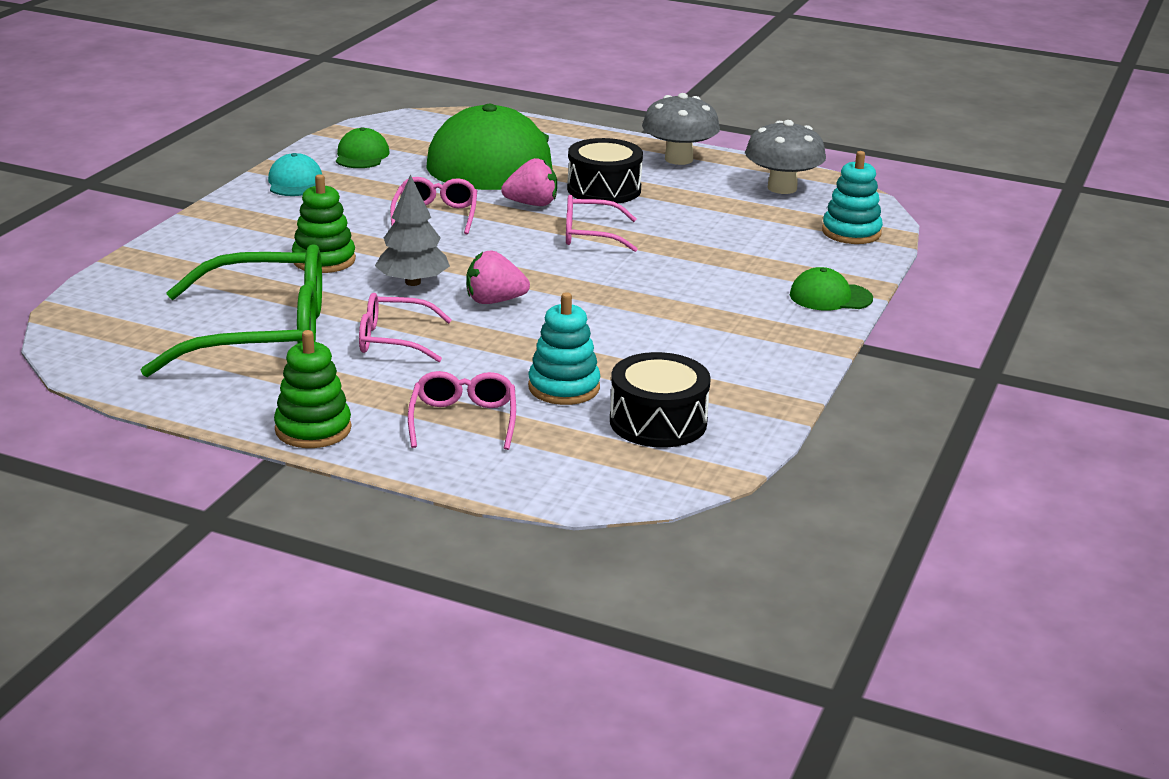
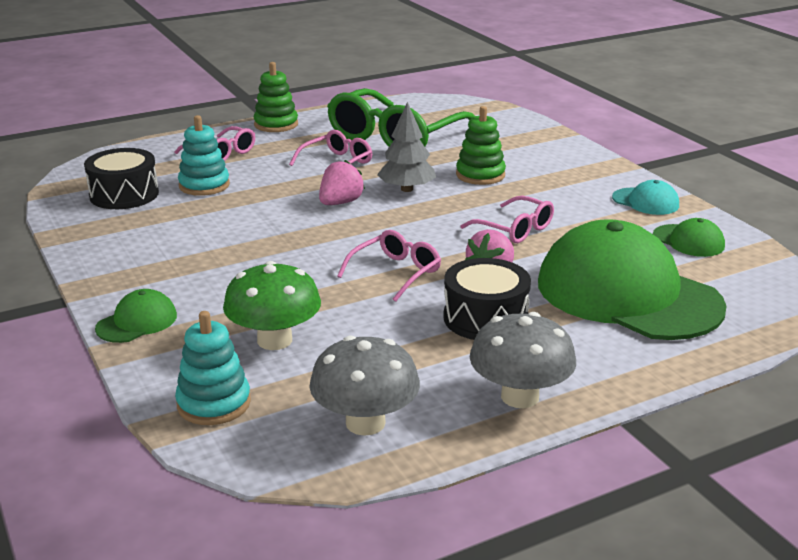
camera: 130 degrees right, 0 degrees up
(756, 242) = (274, 340): none -> green mushroom

